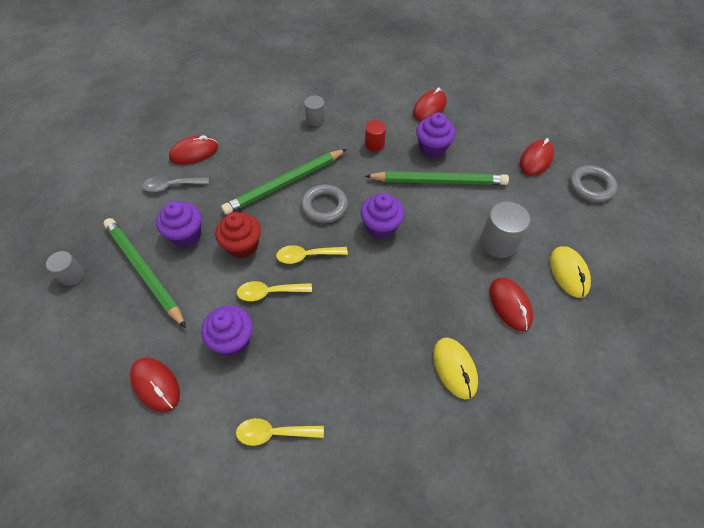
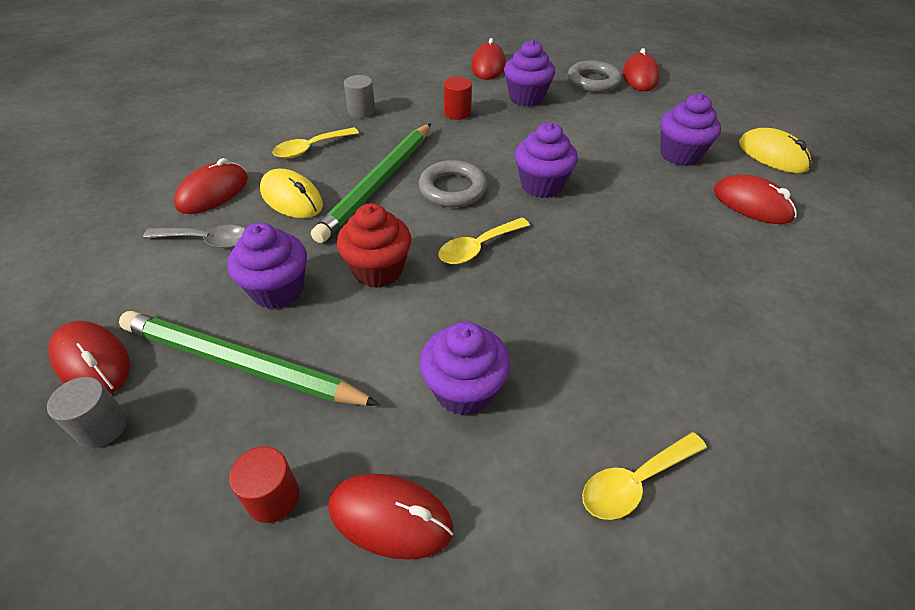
camera: 30 degrees left, 10 degrees down
(85, 238) = (92, 361): none -> red mouse
(117, 348) = (273, 497): none -> red cylinder
(172, 186) = (206, 241): grey spoon -> grey spoon turned 135 degrees counterclockwise
(269, 292) = (465, 308): yellow spoon -> yellow spoon (311, 148)
(438, 181) = (562, 123): green pencil -> none
(454, 368) = (766, 289): yellow mouse -> yellow mouse (292, 198)
(498, 242) = (680, 155): grey cylinder -> purple cupcake
(591, 186) = (712, 82): grey ring -> grey ring (593, 81)

